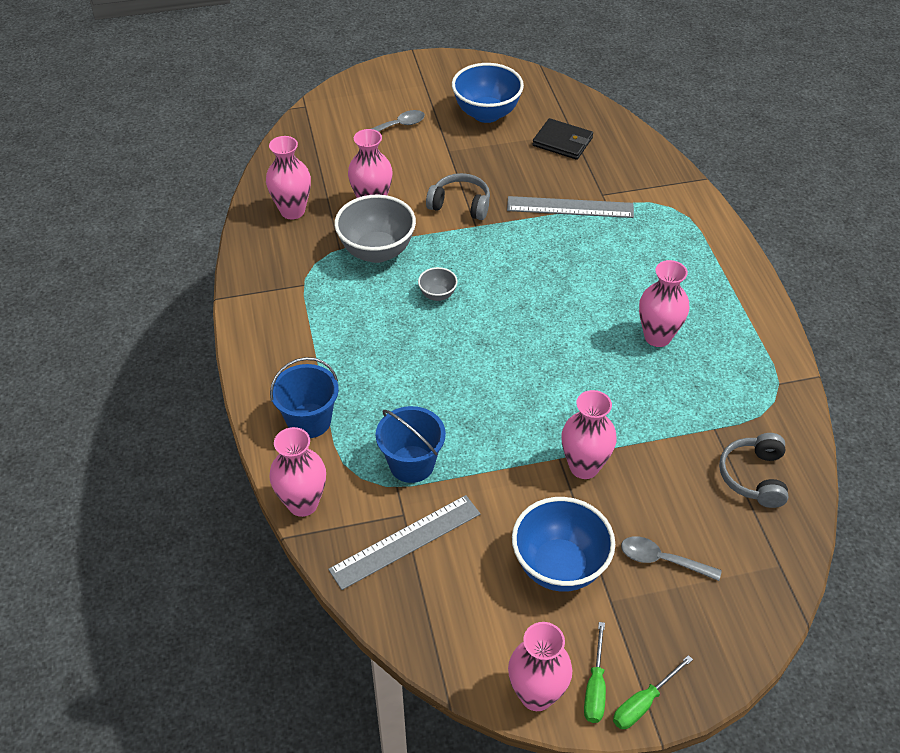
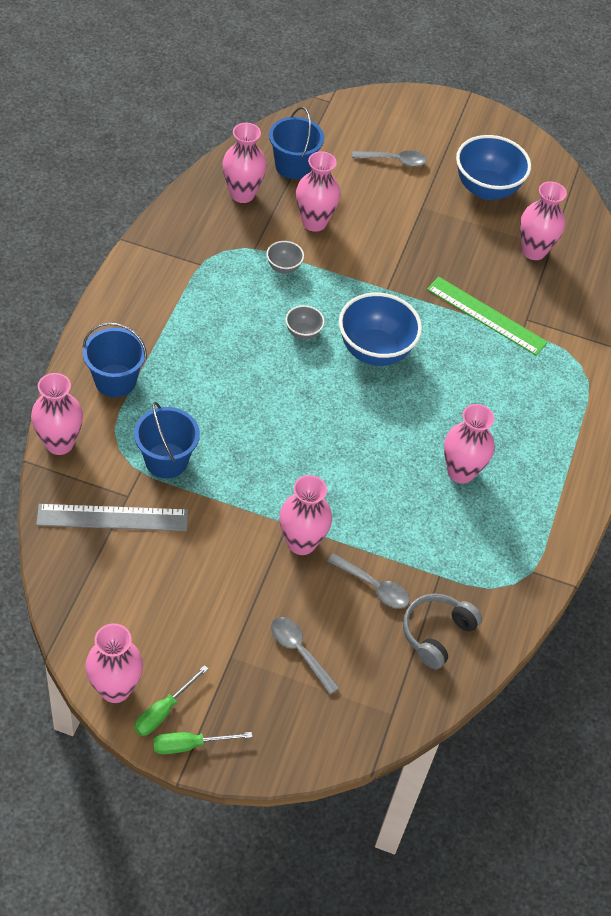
camera: 25 degrees right, 5 degrees up
(317, 169) = (293, 166): none -> blue bucket
(377, 251) = (283, 267): grey bowl -> grey bowl, size x0.48
(460, 205) = (390, 262): grey headphones -> none
(559, 566) = (214, 607): blue bowl -> blue bowl (375, 351)
(562, 142) = (533, 251): black wallet -> pink vase
(570, 207) = (486, 316): grey ruler -> green ruler
(672, 468) = (373, 586): none -> grey spoon

